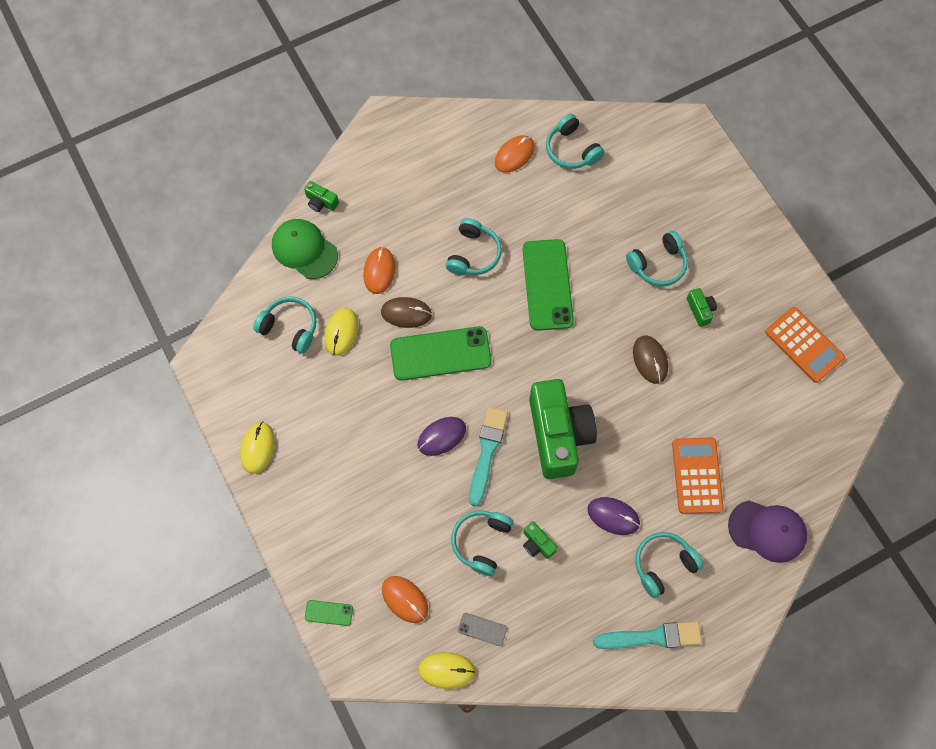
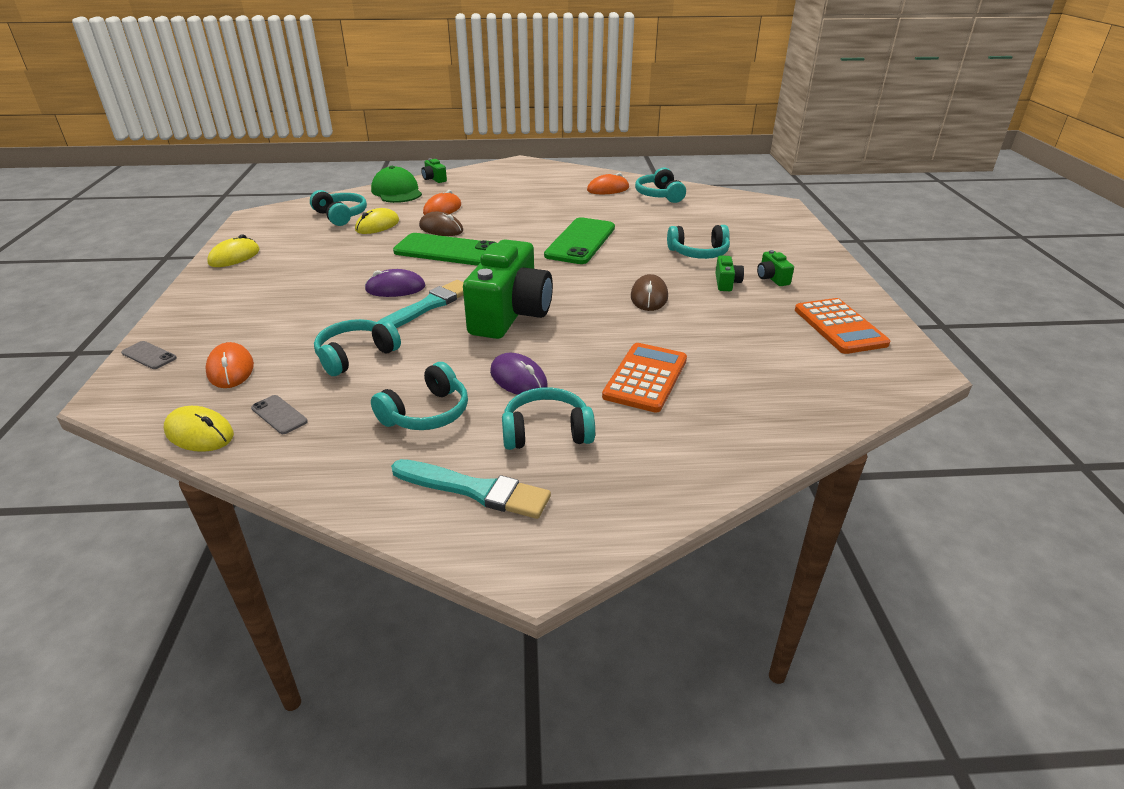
camera: 25 degrees right, 35 degrees down
(329, 613) = (149, 355): green phone -> grey phone
(473, 254) = (529, 217): turquoise headphones -> turquoise headphones (426, 413)
(537, 543) = (412, 373): green camera -> green camera (772, 278)
(767, 531) = (711, 445): purple cap -> none

